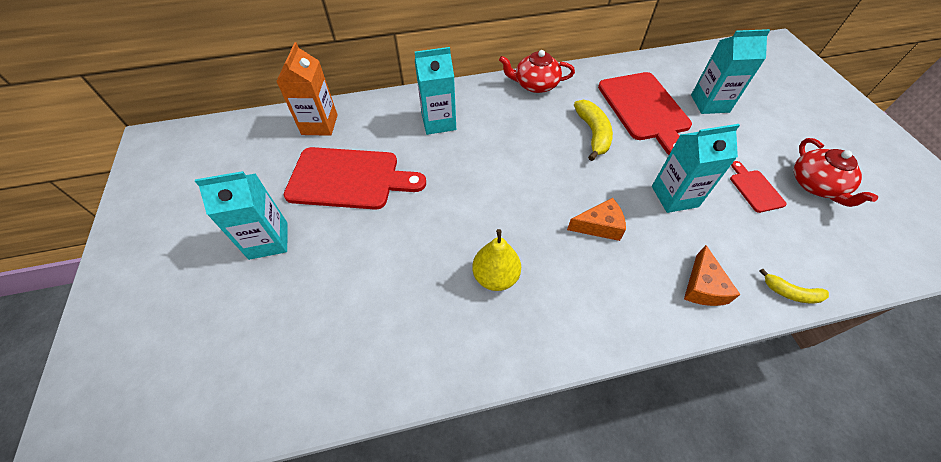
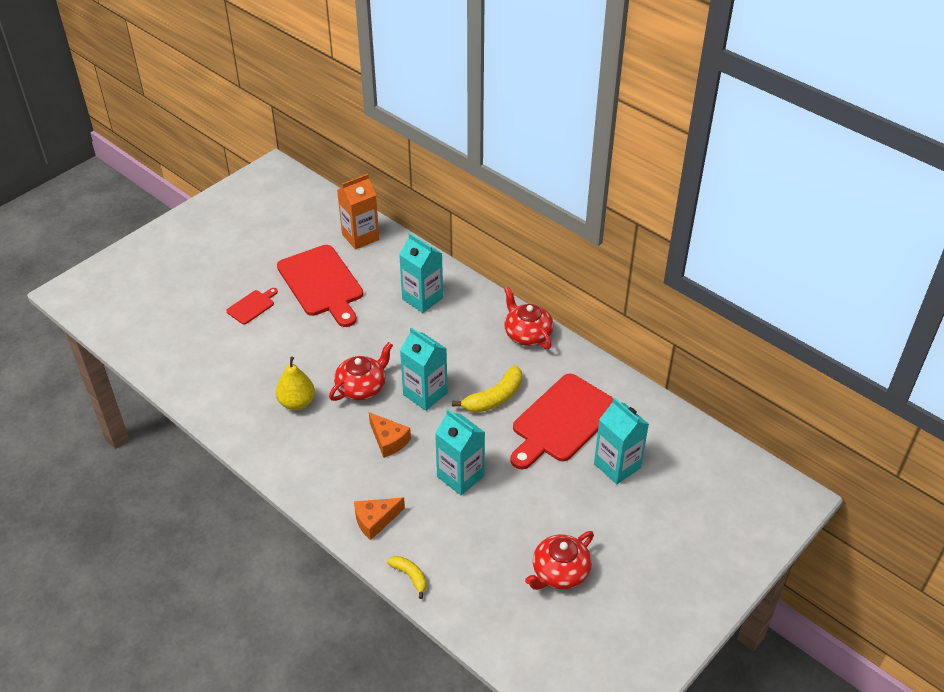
camera: 55 degrees right, 10 degrees down
(268, 240) = (240, 278): turquoise carton -> turquoise carton (425, 394)
(514, 213) = (362, 387): none -> red teapot
(755, 189) = (516, 528): red cutting board -> red cutting board (252, 306)
(790, 293) = (410, 576): yellow banana -> yellow banana turned 150 degrees clockwise

